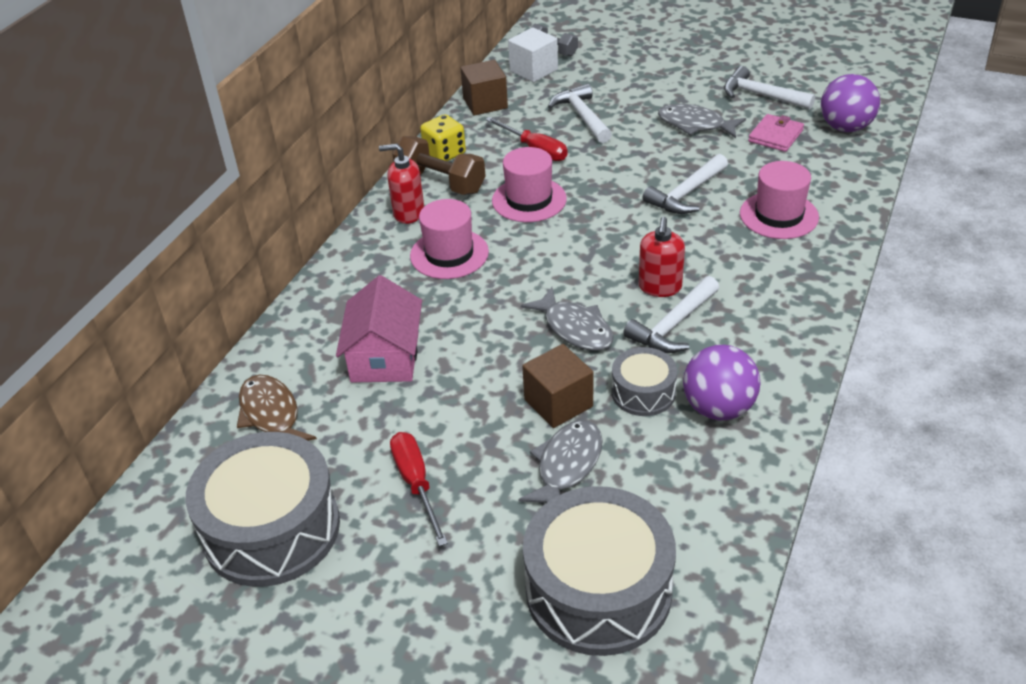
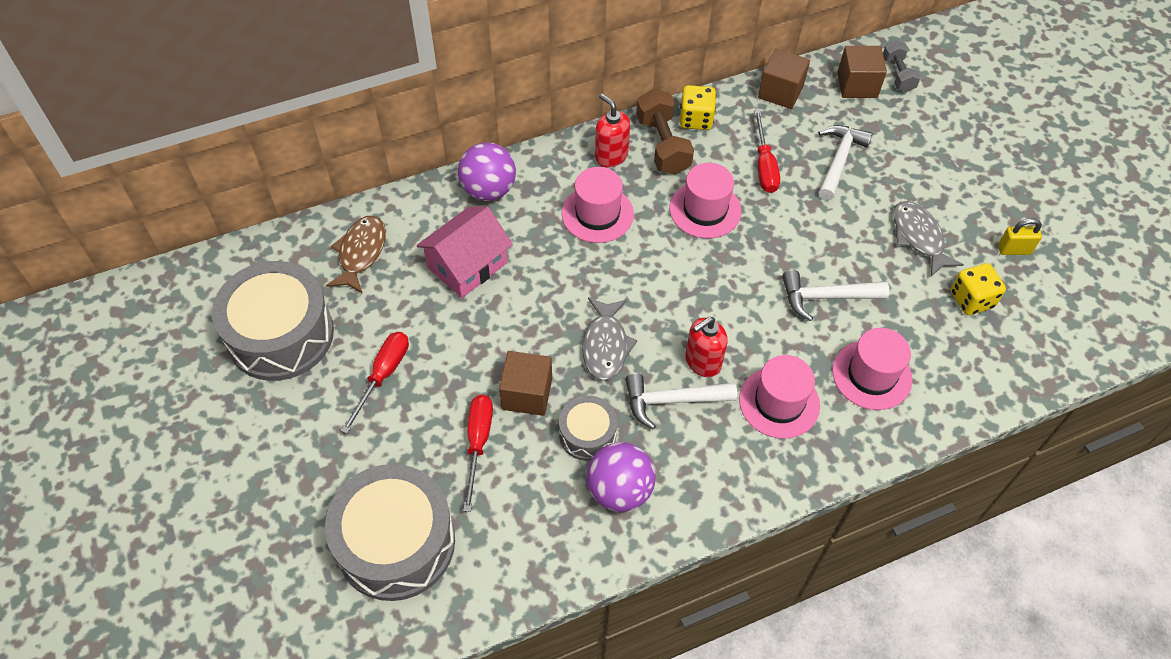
camera: 40 degrees right, 15 degrees up
(533, 70) = (857, 85): white cube -> brown cube
(567, 465) = (478, 443): grey fish -> red screwdriver
(745, 272) = (779, 402): none -> pink hat
(760, 95) = (1014, 250): white hammer -> yellow padlock
(775, 136) = (971, 299): pink wallet -> yellow dice
(845, 127) = (1044, 338): purple ball -> purple ball (488, 190)

